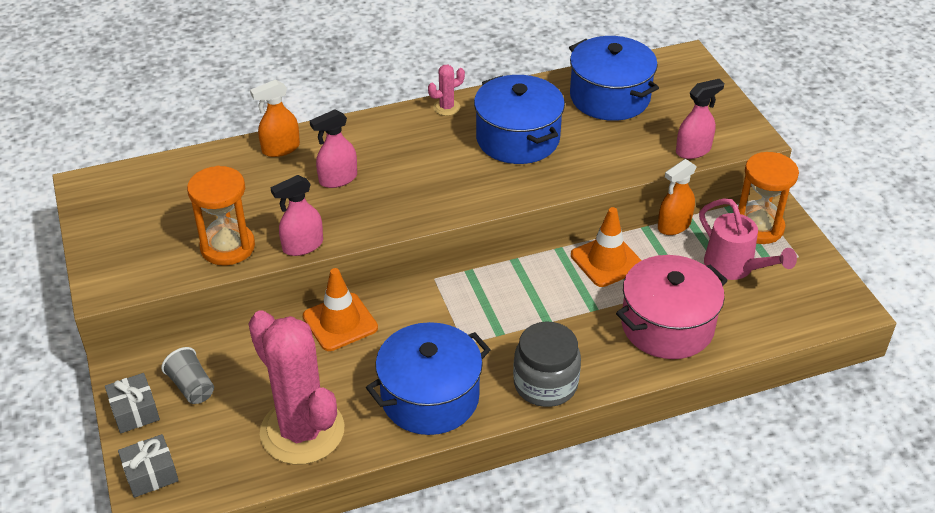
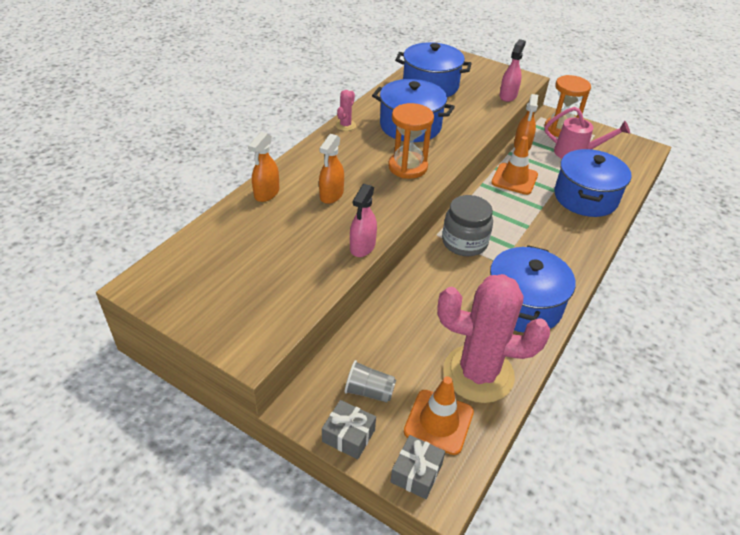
camera: 40 degrees left, 0 degrees up
(227, 247) = (311, 273): orange hourglass -> orange hourglass (407, 167)
(338, 179) = (331, 195): pink spray bottle -> orange spray bottle
(340, 322) = (414, 291): orange traffic cone -> orange traffic cone (438, 422)
(545, 384) = (571, 261): grey jar -> grey jar (464, 242)
(667, 326) = (585, 198): pink pot -> blue pot

